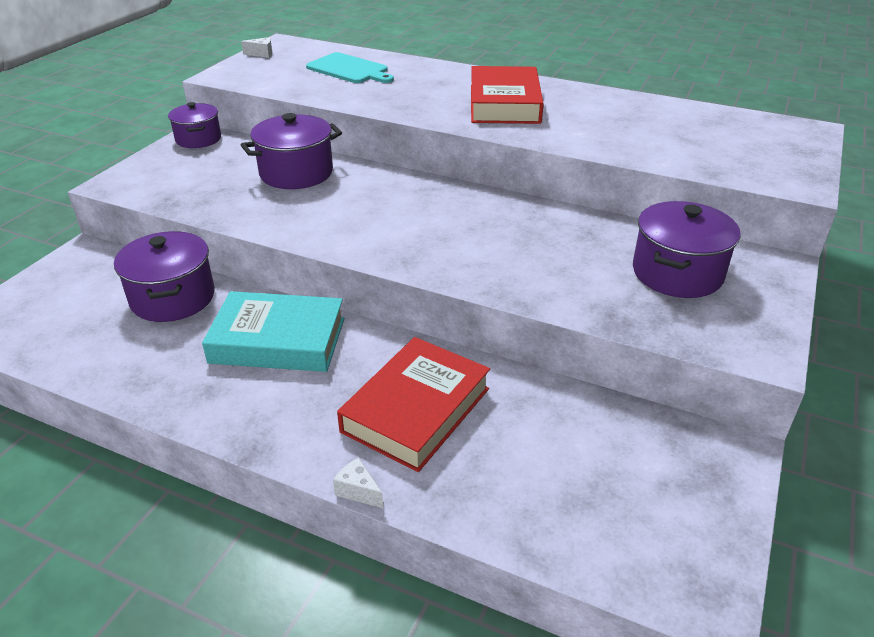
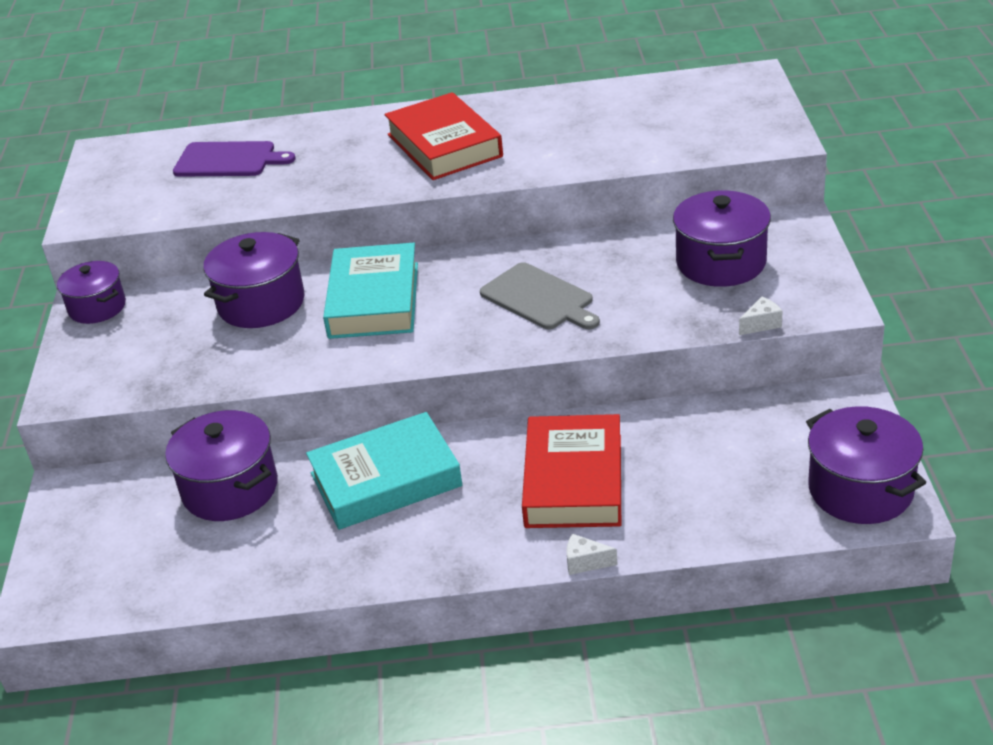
camera: 25 degrees left, 0 degrees up
(262, 54) = (96, 175): white cheese -> white cheese (761, 324)
(349, 69) = (228, 160): turquoise cutting board -> purple cutting board
(372, 198) = (373, 300): none -> turquoise book
(495, 243) = (539, 298): none -> grey cutting board
(679, 555) = (860, 490): none -> purple pot

